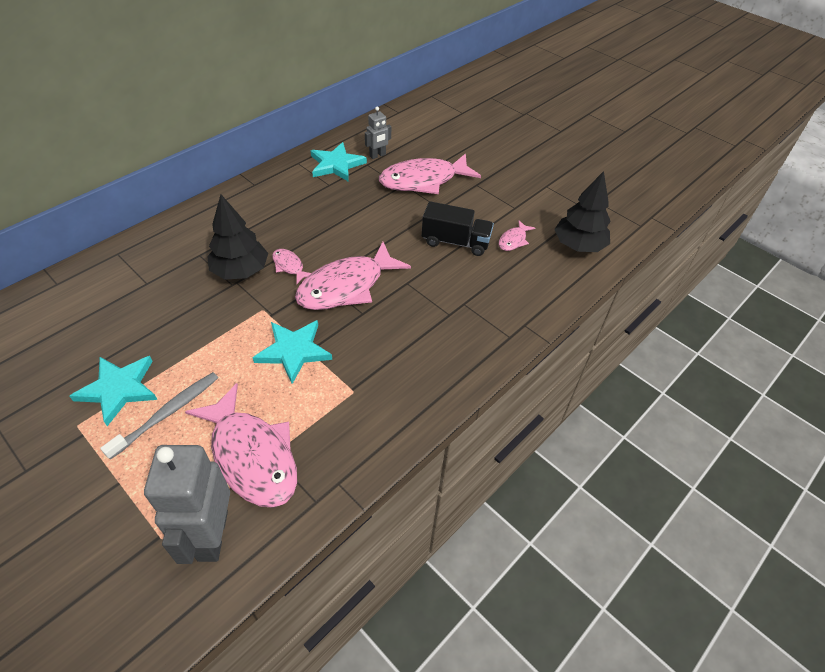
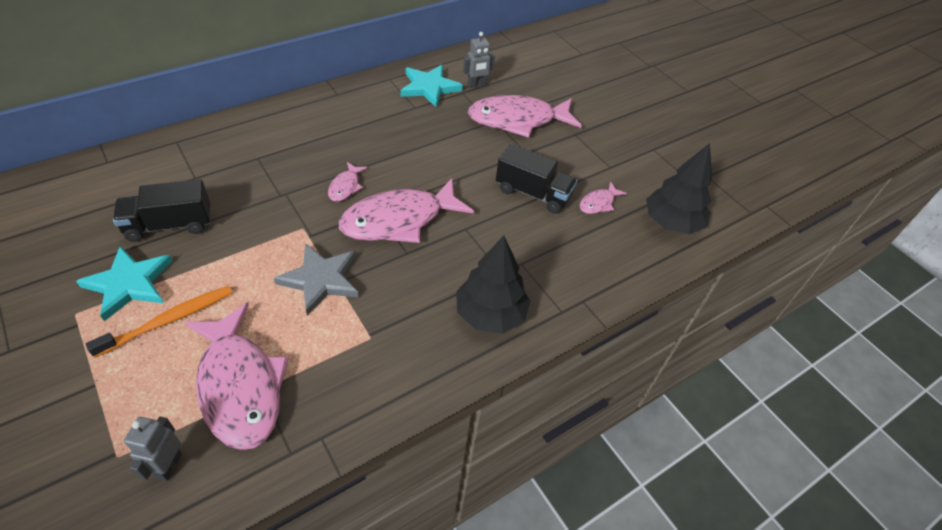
camera: 10 degrees right, 0 degrees up
(138, 330) = (169, 225): none -> black truck
(168, 413) = (169, 320): grey toothbrush -> orange toothbrush
(212, 535) = (169, 465): grey robot -> grey robot, size x0.51
(241, 271) = (294, 182): black tree -> black tree (490, 314)
(289, 266) = (345, 187): pink fish -> pink fish turned 135 degrees counterclockwise
(293, 351) = (320, 280): turquoise star -> grey star

